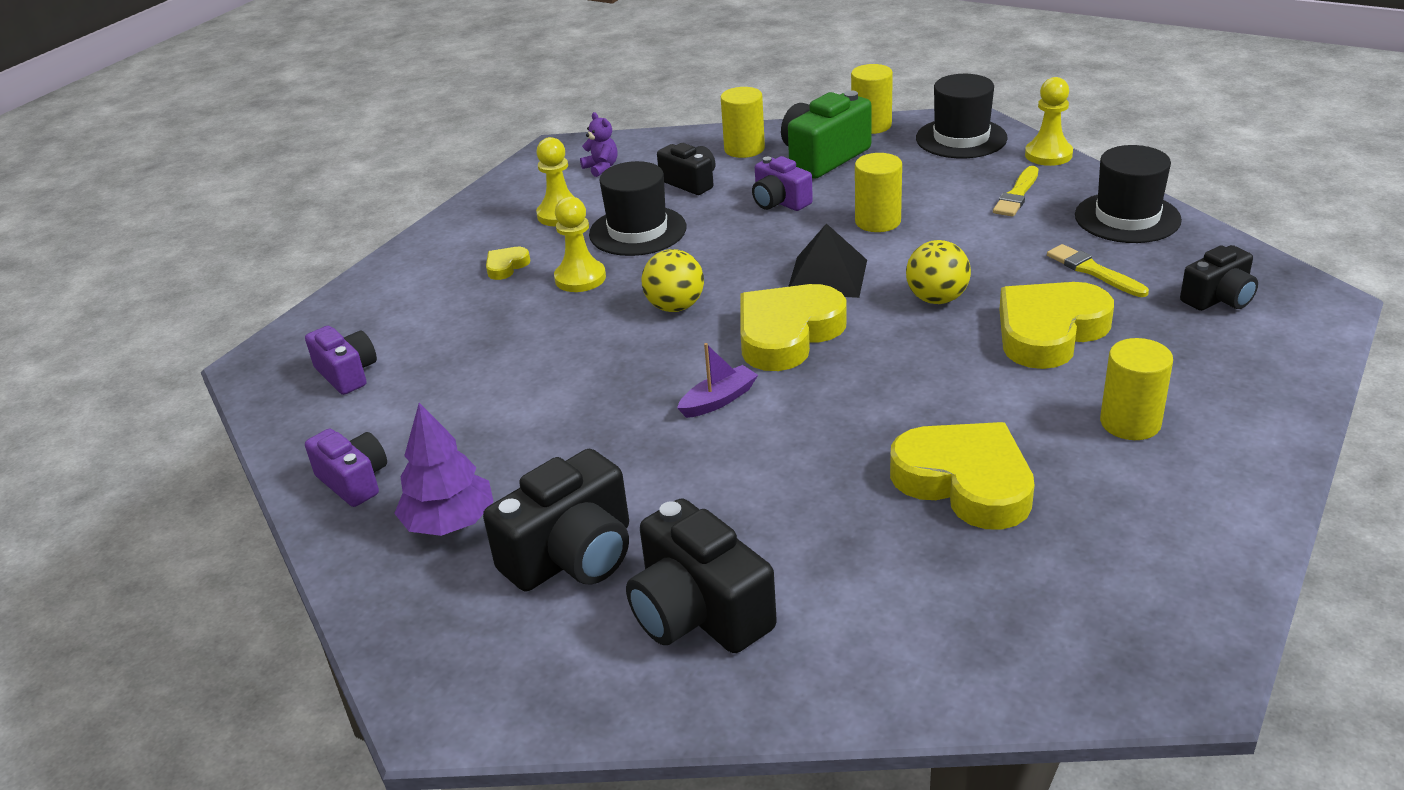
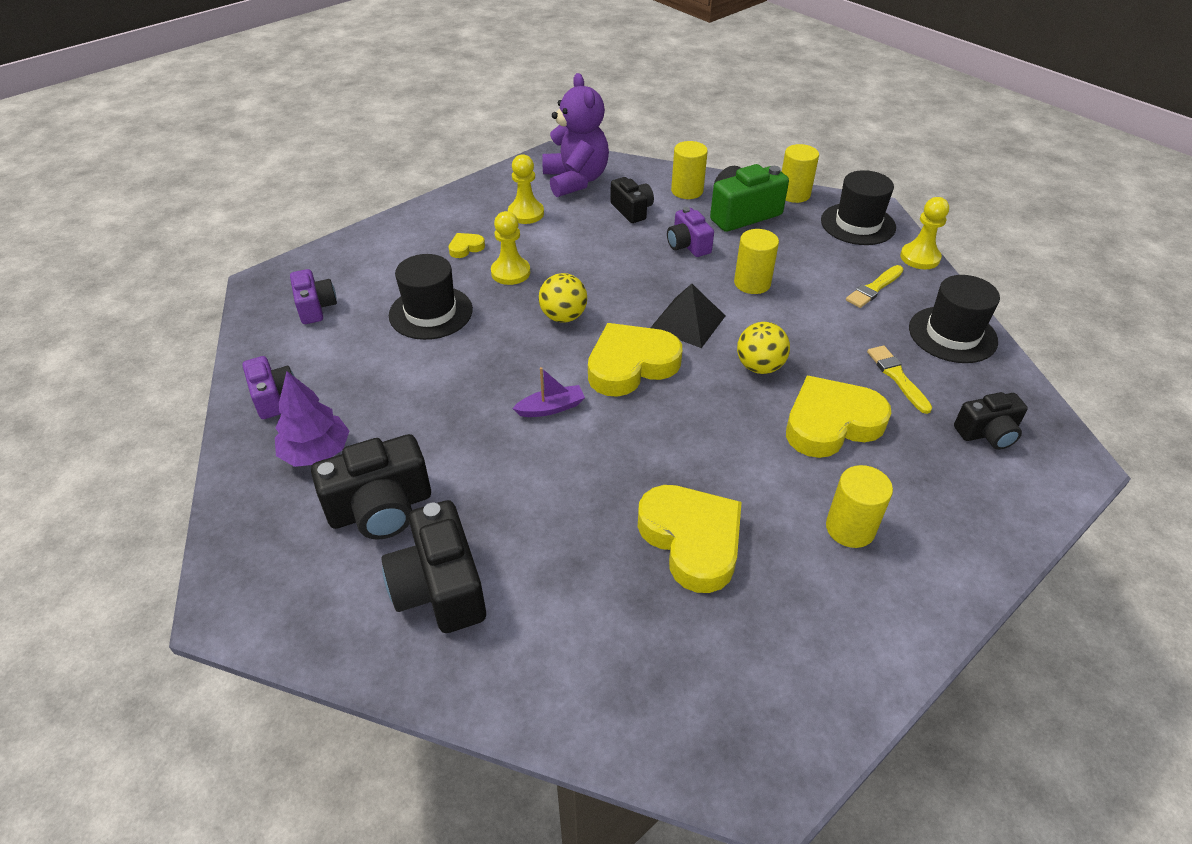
camera: 15 degrees right, 10 degrees up
(601, 168) = (575, 180): purple teddy bear -> purple teddy bear, size x2.35
(638, 231) = (572, 243): black hat -> black hat (431, 312)

